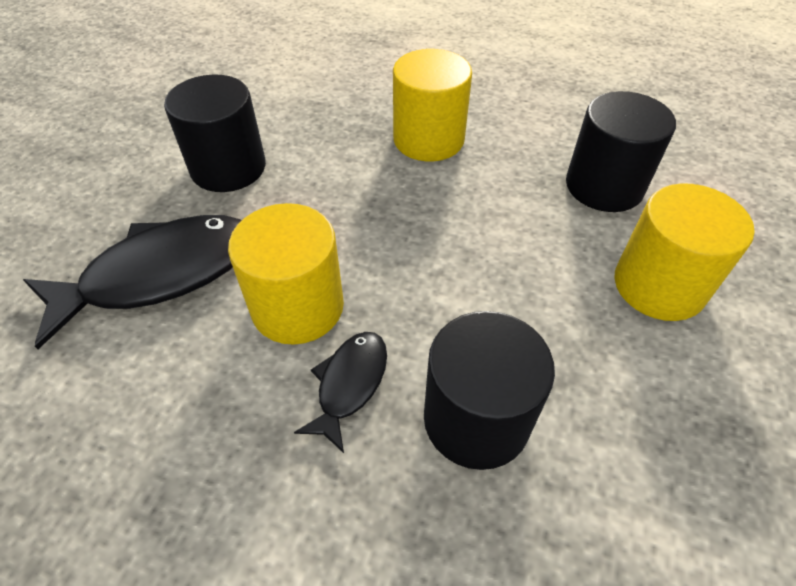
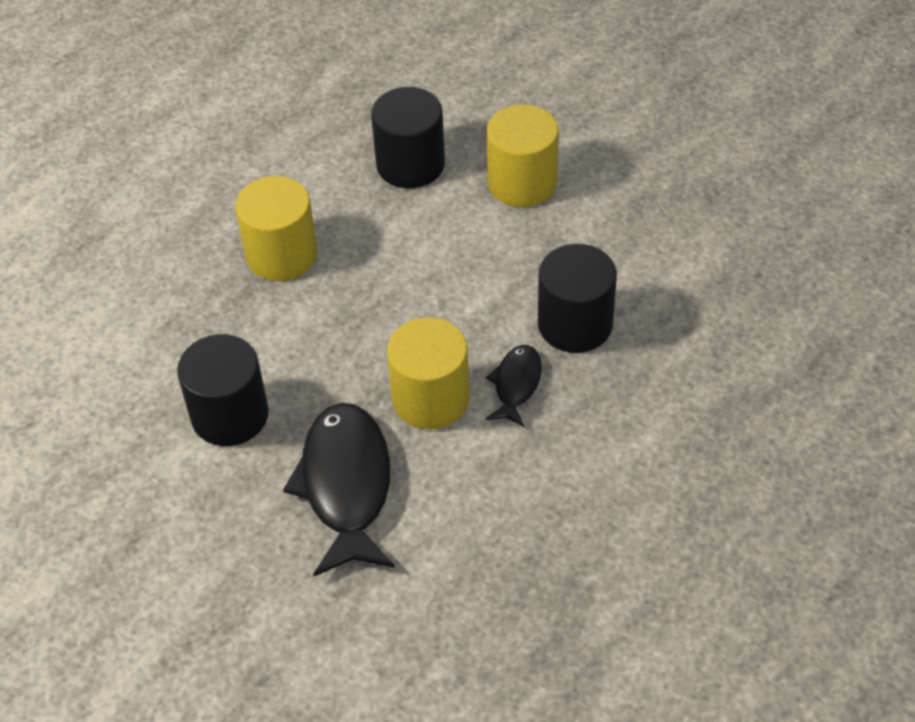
camera: 65 degrees left, 0 degrees up
(349, 384) = (516, 384): black fish -> black fish turned 60 degrees clockwise

